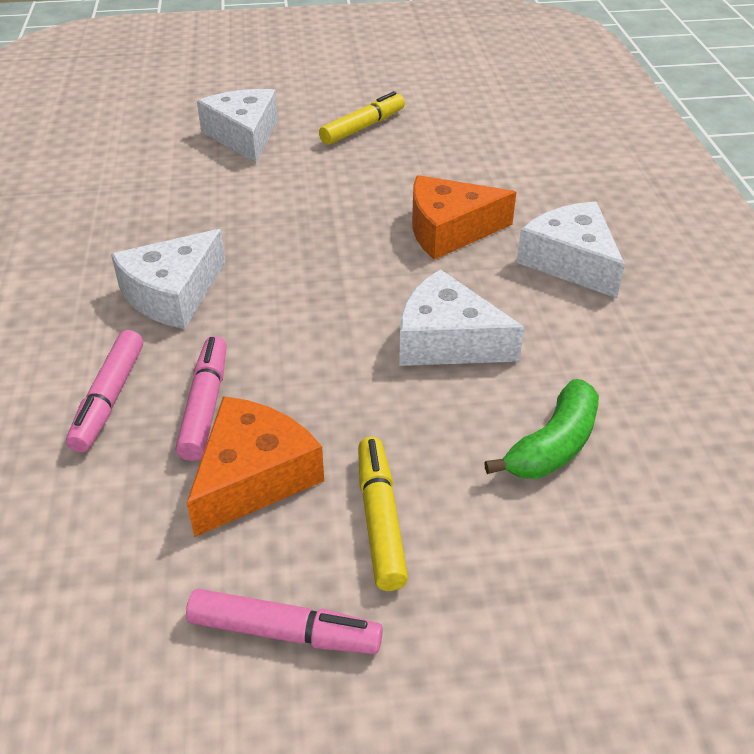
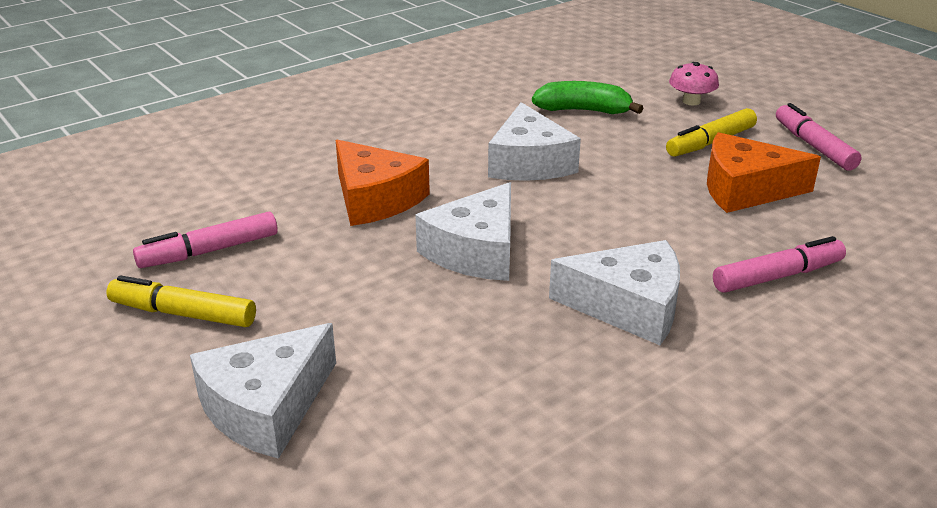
camera: 120 degrees left, 10 degrees down
(205, 405) = (720, 231): pink marker -> pink marker (209, 251)
(516, 582) = (691, 101): none -> pink mushroom
(571, 262) = (374, 140): white cheese -> white cheese (476, 251)

